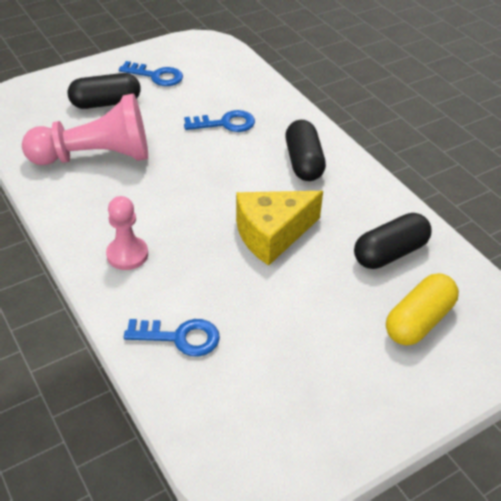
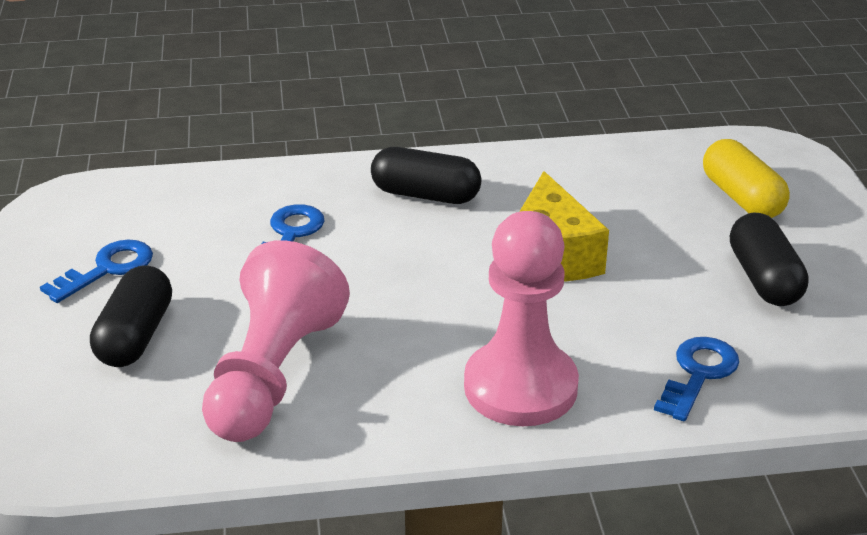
camera: 65 degrees left, 10 degrees down
(127, 254) = (520, 387): pink pawn -> pink pawn, size x1.79
(390, 253) = (629, 183): black capsule -> black capsule (764, 279)

